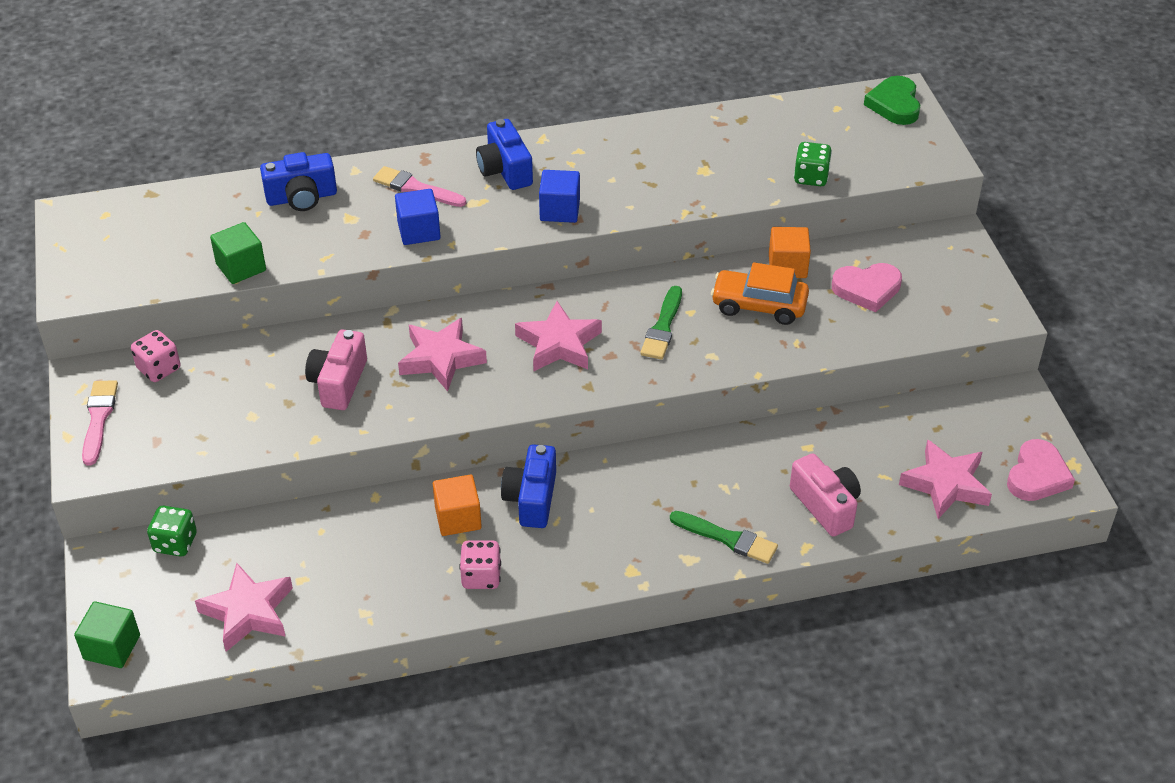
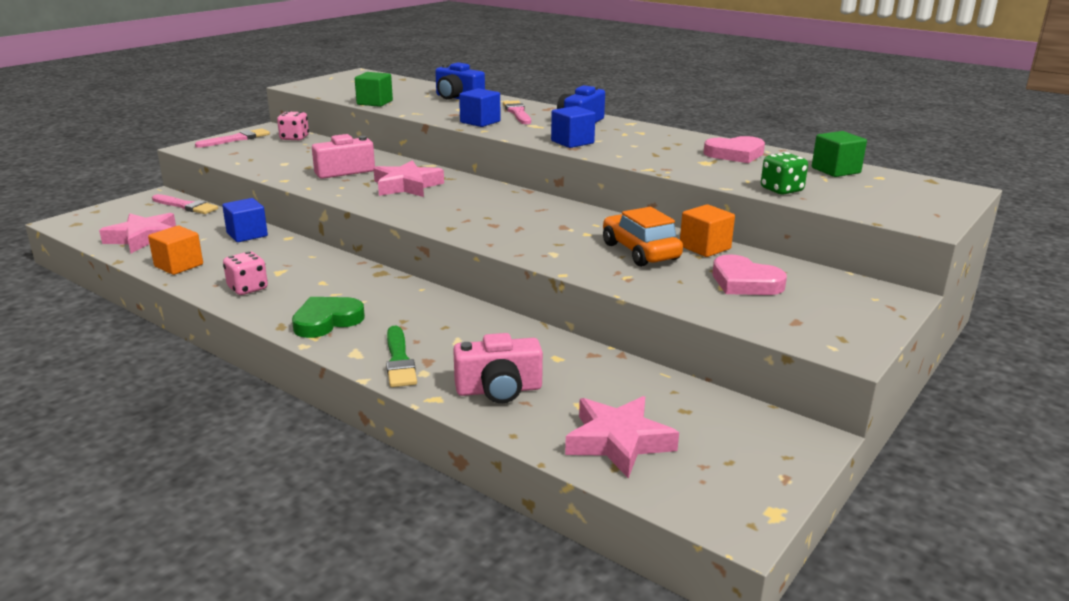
camera: 50 degrees right, 20 degrees down
(112, 647) = (82, 218): green cube -> green cube (835, 170)
(175, 543) = (186, 206): green dice -> pink brush
(331, 525) = (247, 234): none -> blue cube
(458, 518) = (298, 264): orange cube -> orange cube (179, 265)
(531, 499) = (347, 279): blue camera -> none
(559, 344) = (477, 208): pink star -> none
(662, 327) = (553, 230): green brush -> none
(825, 505) = (499, 390): pink camera -> pink camera turned 60 degrees clockwise
(894, 104) = (939, 191): green heart -> green heart (327, 321)
(1037, 475) = (718, 494): pink heart -> pink heart (735, 154)

